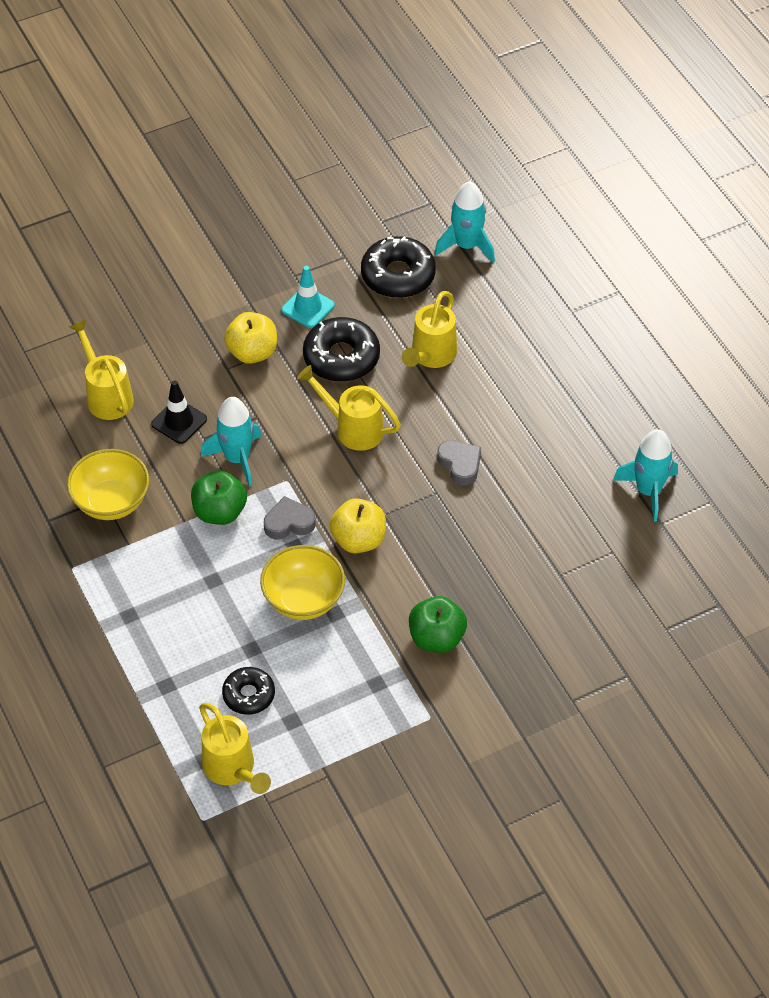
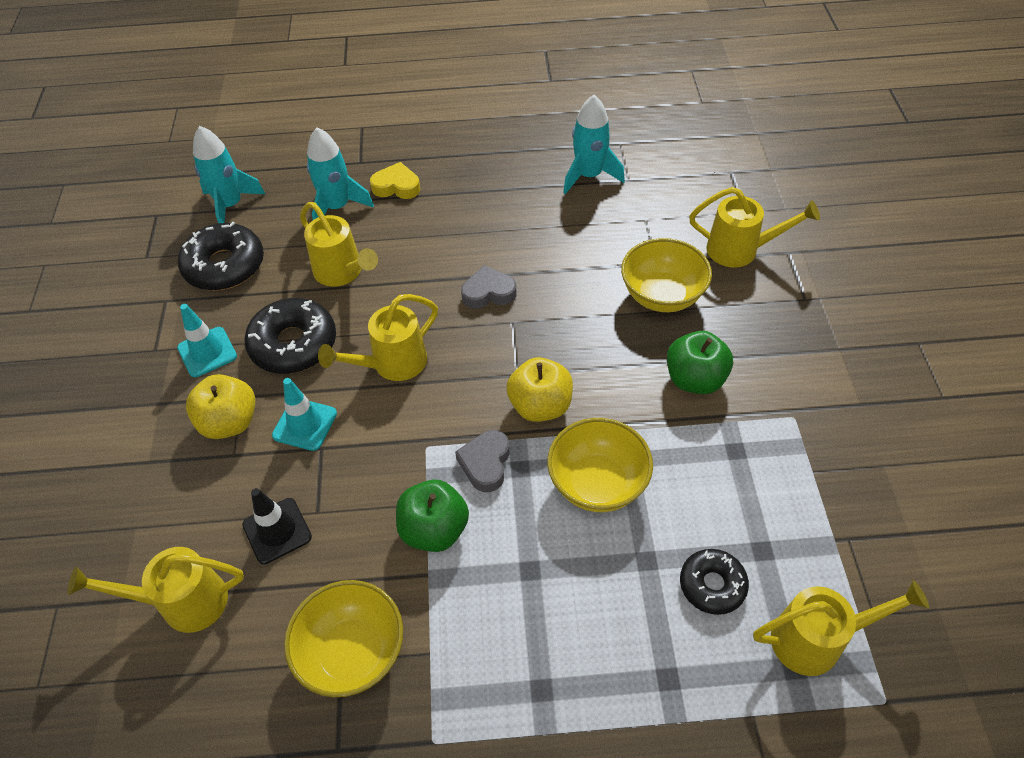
camera: 65 degrees left, 0 degrees up
(237, 458) = (368, 486): turquoise rocket -> turquoise rocket (337, 207)
(271, 398) = (305, 424): none -> turquoise traffic cone
(520, 590) = (662, 296): none -> yellow bowl
(553, 351) = (396, 186): none -> yellow heart
(610, 637) = (740, 250): none -> yellow watering can

